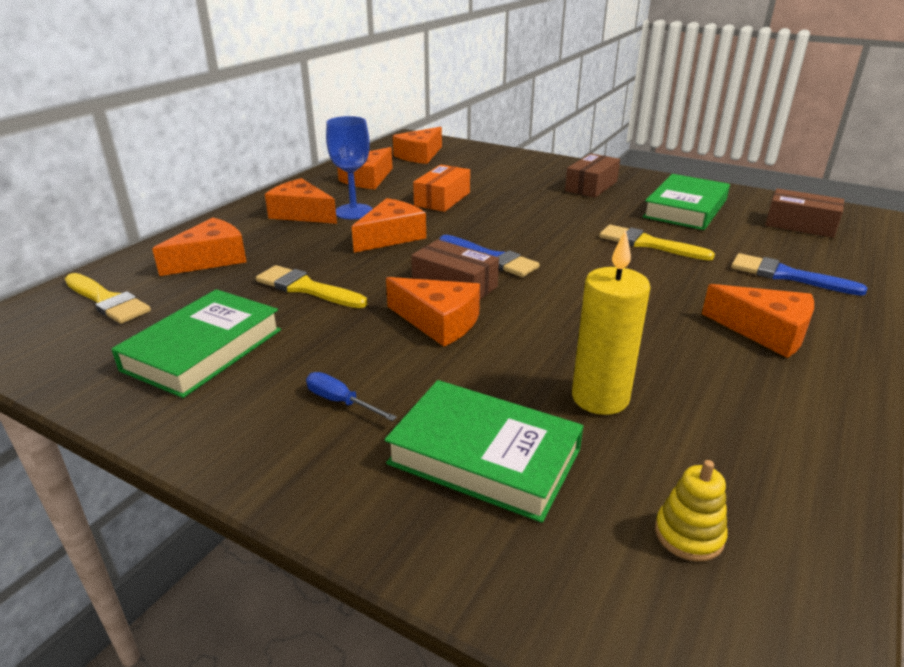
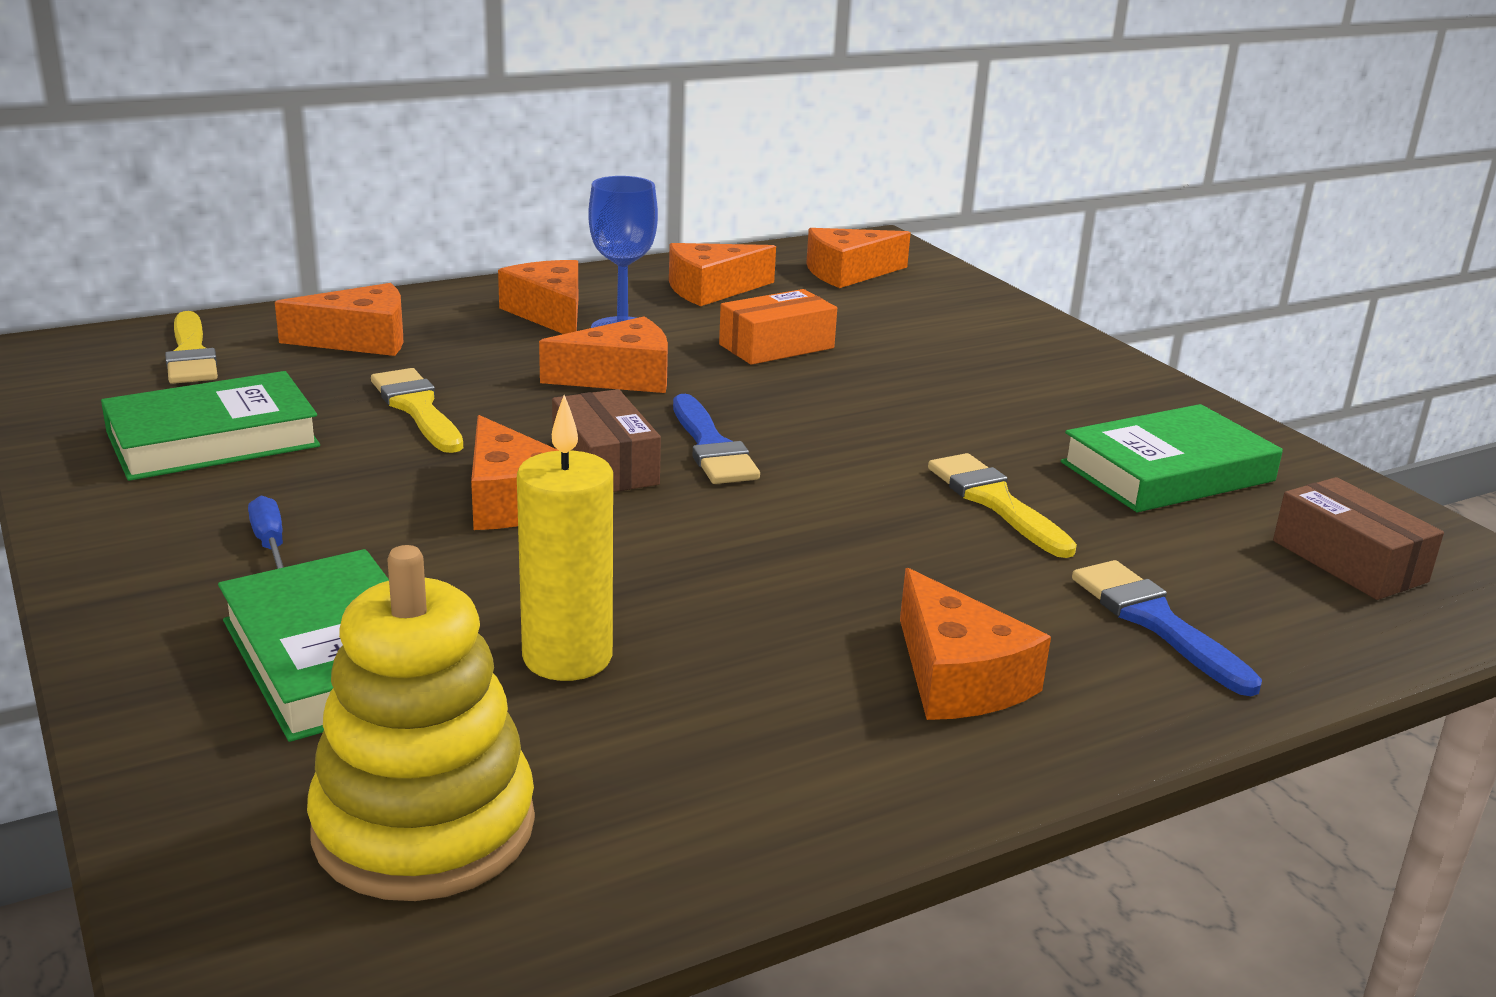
camera: 30 degrees right, 5 degrees down
(591, 186) = (1057, 391): brown box -> none
(689, 534) = (424, 827): yellow stacking toy -> yellow stacking toy, size x2.22

